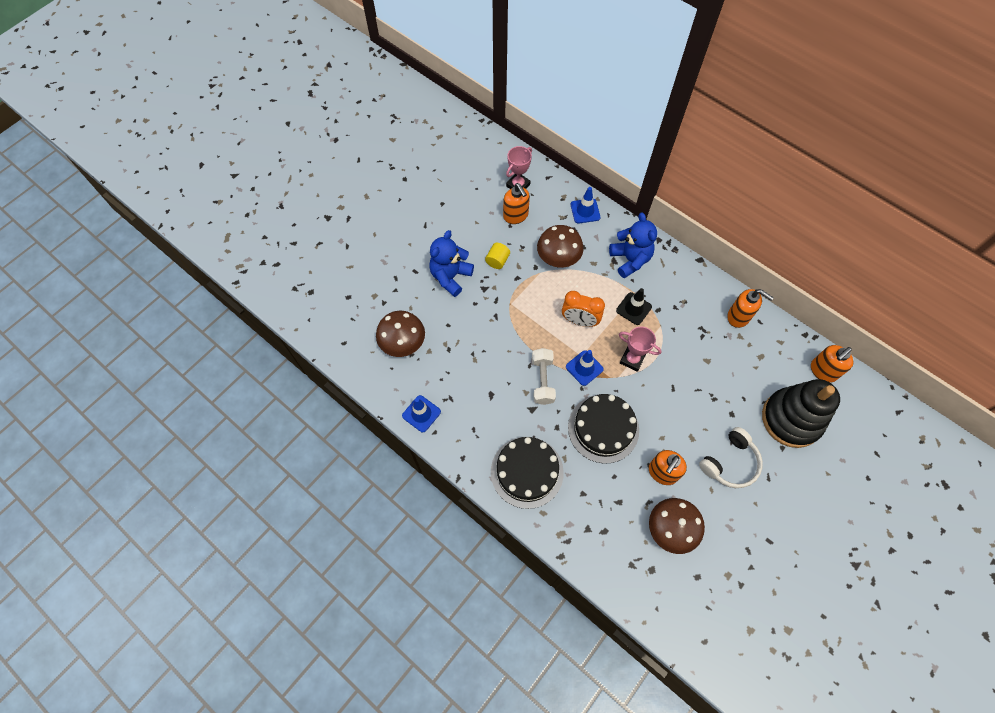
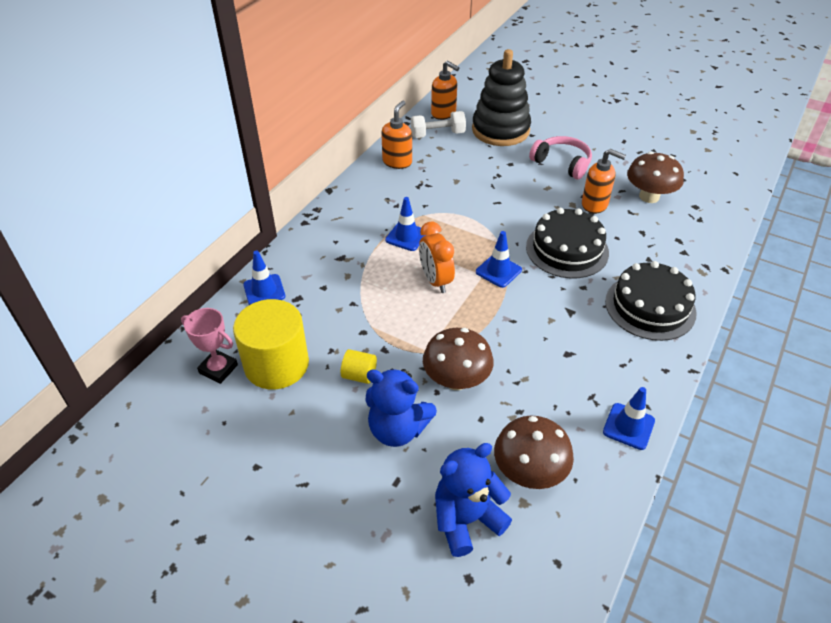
camera: 100 degrees left, 20 degrees down
(516, 216) = (276, 364): orange soap dispenser -> yellow cylinder
(542, 380) = (529, 306): white dumbbell -> white dumbbell (437, 134)
(558, 258) = (345, 310): brown mushroom -> brown mushroom (456, 380)
(579, 321) = (435, 280): orange clock -> orange clock turned 150 degrees clockwise
(630, 259) = (337, 244): blue teddy bear -> blue teddy bear (466, 520)
(632, 359) = (473, 233): pink trophy -> none
(633, 309) = (406, 236): black traffic cone -> blue traffic cone
(730, 463) = (562, 163): white headphones -> pink headphones

